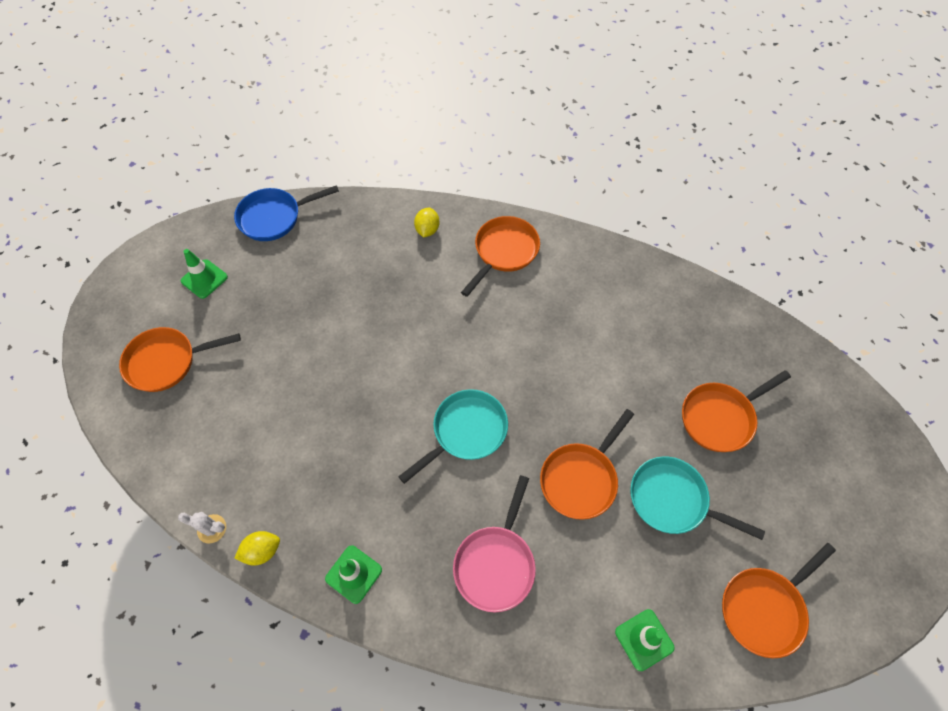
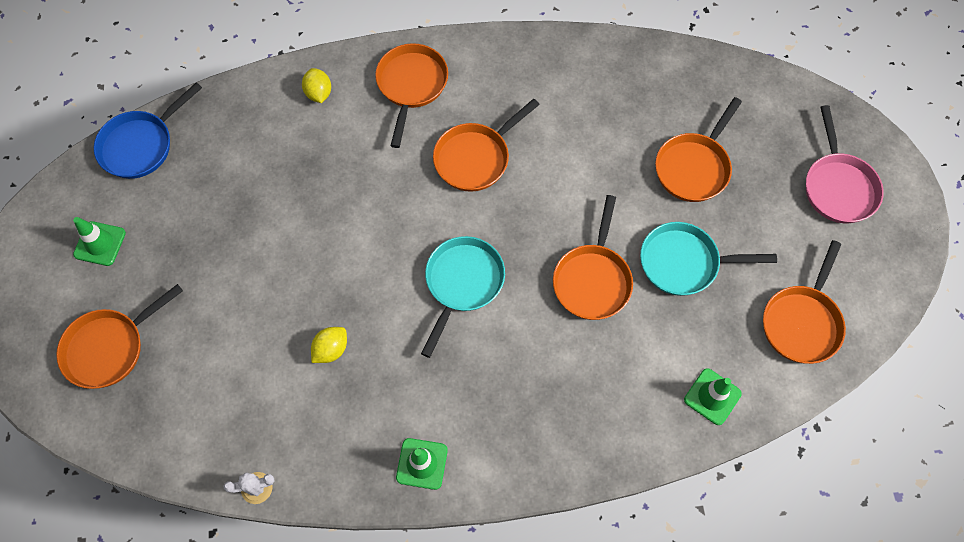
camera: 25 degrees left, 5 degrees up
(262, 551) = (320, 484): yellow lemon -> yellow lemon (331, 349)
(496, 563) = (551, 392): pink pan -> pink pan (838, 187)
(528, 331) = (475, 158): none -> orange pan

